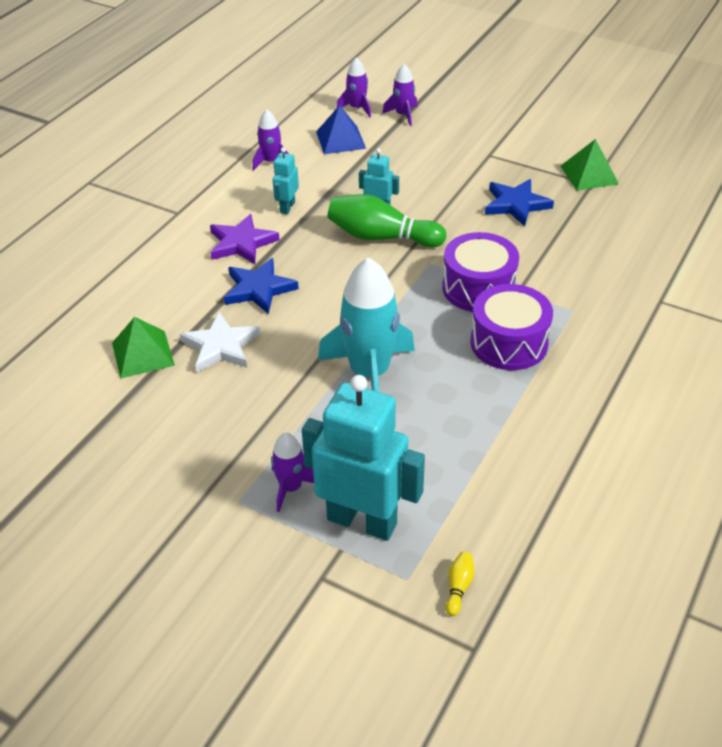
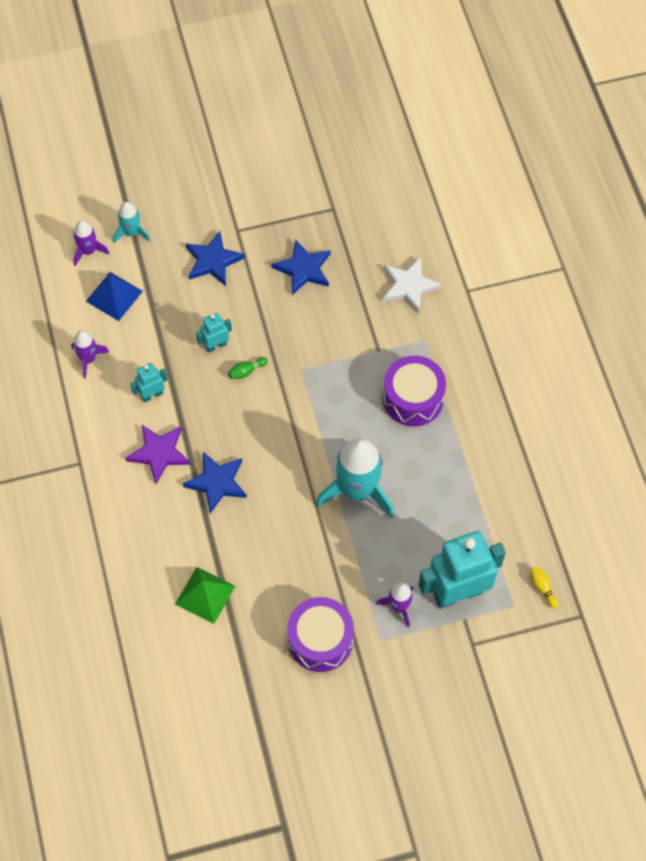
camera: 45 degrees left, 20 degrees up
(220, 346) = (246, 547): white star -> white star (409, 286)
(287, 207) = (152, 395): turquoise robot -> turquoise robot turned 90 degrees clockwise
(381, 237) = (247, 371): green bowling pin -> green bowling pin, size x0.41
(403, 115) = (131, 232): purple rocket -> turquoise rocket
(445, 161) = (213, 261): none -> blue star
(478, 288) = (353, 367): purple drum -> purple drum (320, 640)
(589, 175) = (323, 200): green pyramid -> none

